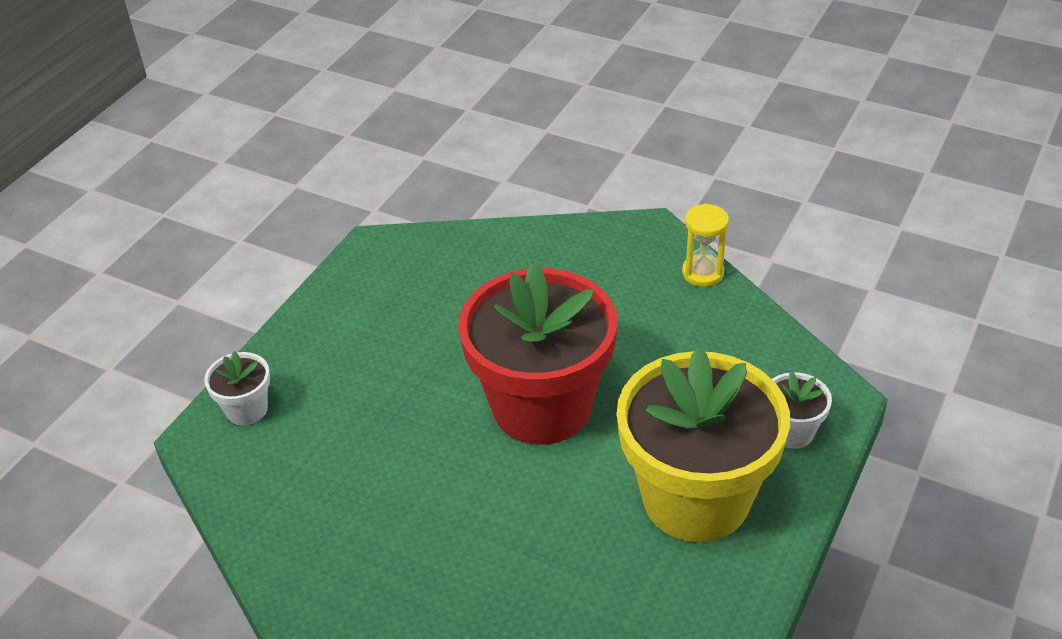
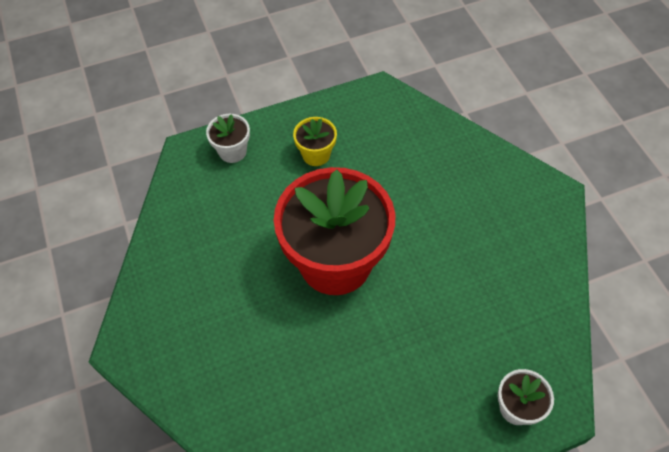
camera: 140 degrees left, 15 degrees up
(696, 498) = (316, 154): yellow flower pot -> yellow flower pot, size x0.43
(703, 273) = (143, 281): yellow hourglass -> none

